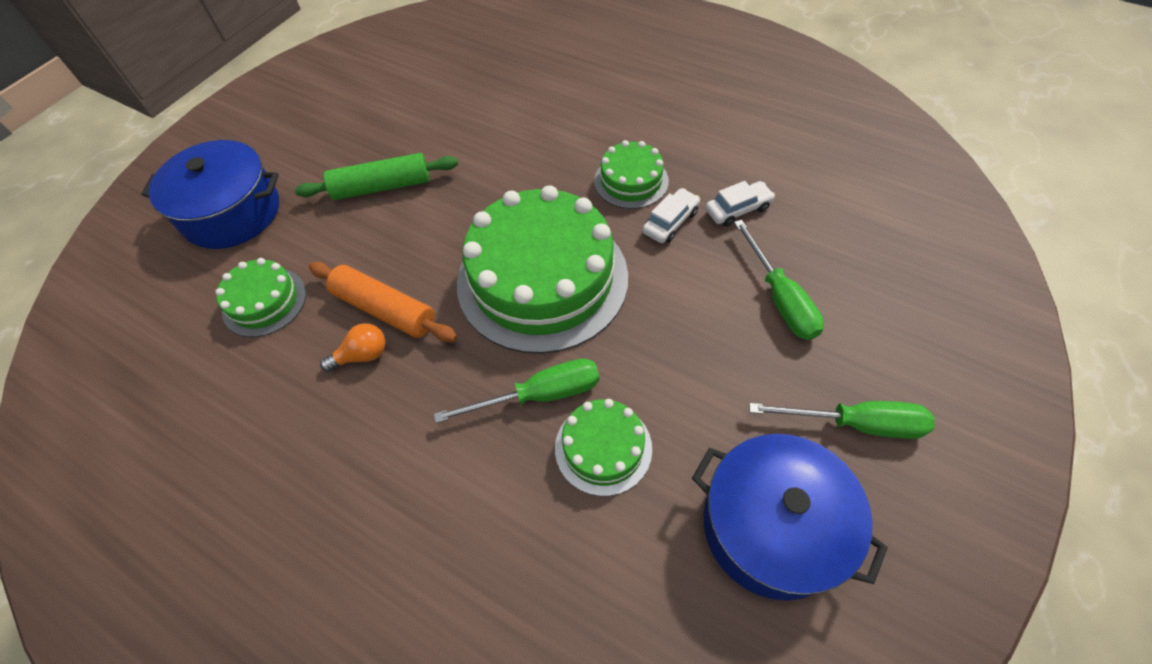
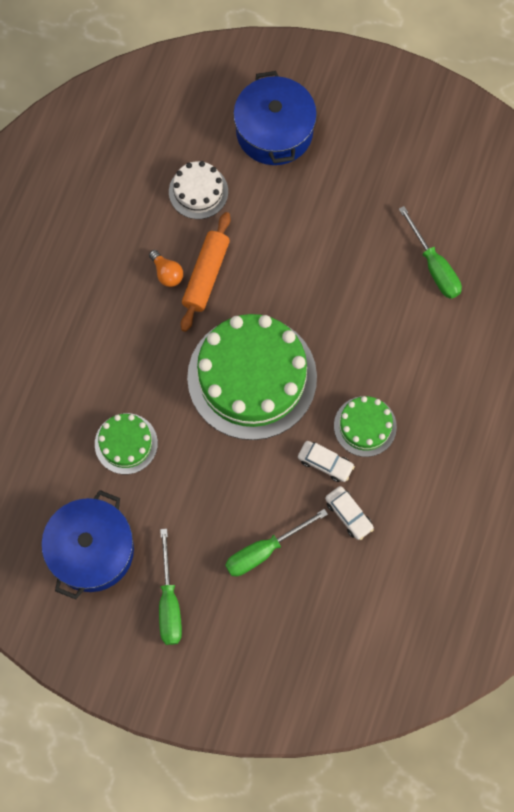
camera: 75 degrees right, 15 degrees up
(264, 302) = (198, 191): green cake -> white cake
(382, 187) = (321, 232): green rolling pin -> none
(539, 395) = (156, 396): green screwdriver -> green screwdriver (434, 266)

